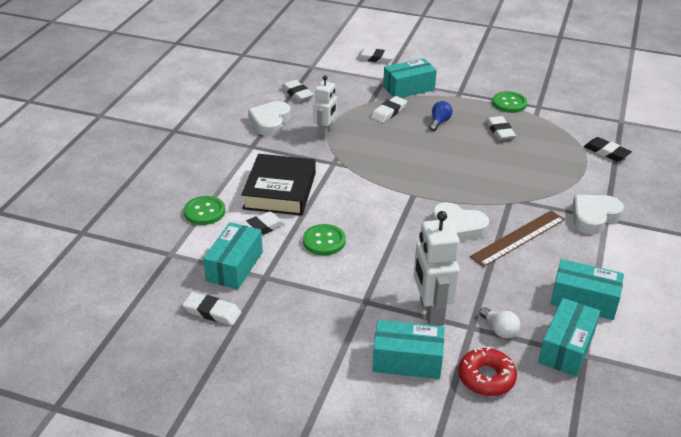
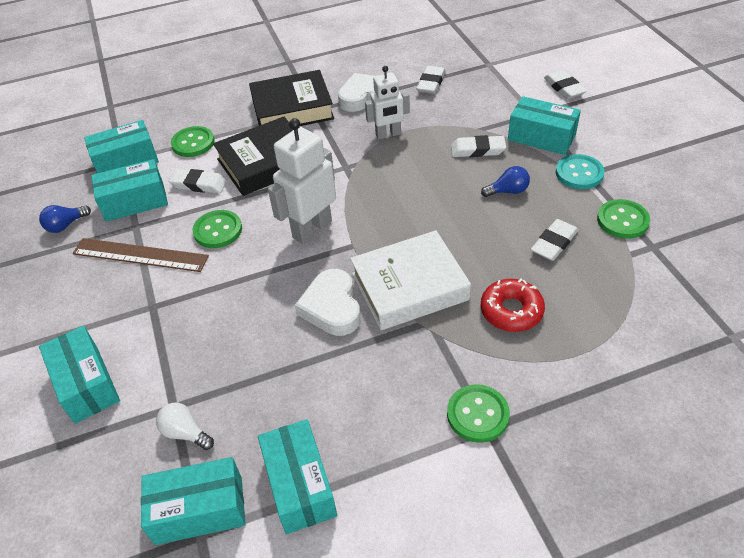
camera: 55 degrees right, 10 degrees up
(175, 252) = (126, 161): none -> turquoise box
(212, 312) = (66, 225): white eraser -> blue light bulb
(235, 154) = (292, 109): none -> black book
(431, 312) = (172, 362): white robot -> white robot (312, 229)
(455, 94) = (579, 173): none -> turquoise button
(475, 192) = (409, 286): none -> white book
(486, 377) = (101, 461): red donut -> red donut (511, 311)
(499, 330) = (185, 433): white light bulb -> white light bulb turned 105 degrees clockwise
(518, 238) = (362, 365): brown ruler -> brown ruler (140, 255)
(594, 217) = (477, 414): white heart -> green button
(606, 152) = (637, 358): black eraser -> none

